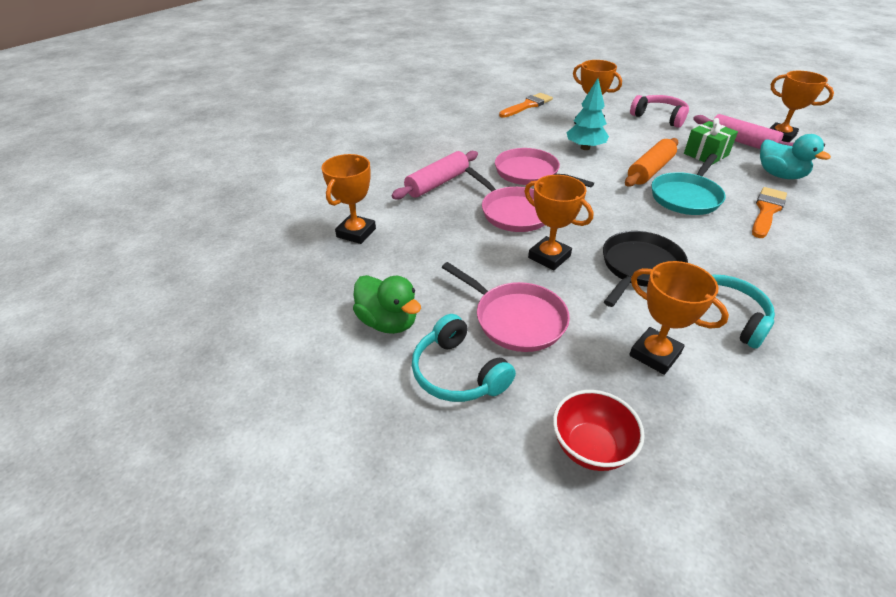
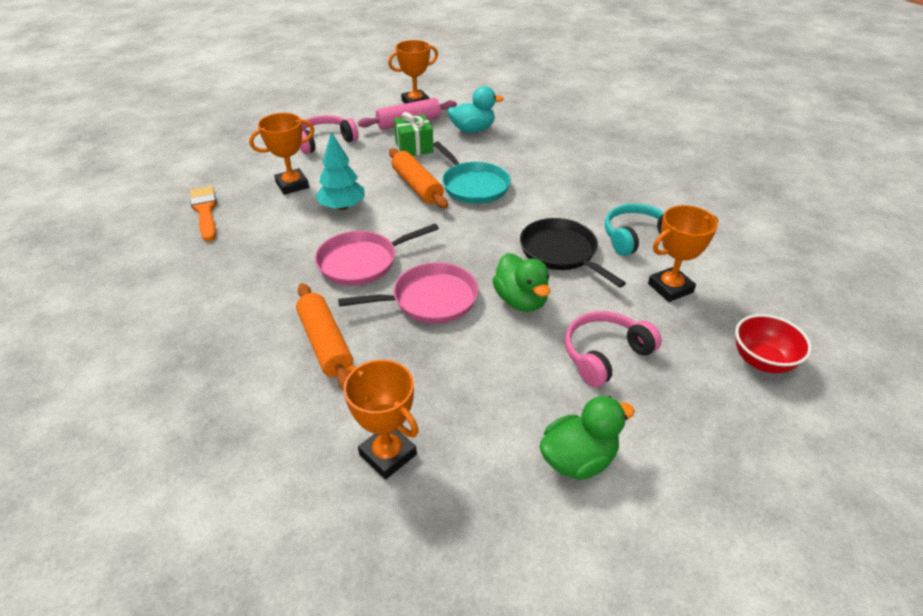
camera: 70 degrees left, 0 degrees up
(437, 183) = (325, 344): pink rolling pin -> orange rolling pin
(458, 373) = (667, 420): turquoise headphones -> none
(516, 319) = (605, 355): pink pan -> pink headphones
(549, 257) = (521, 301): orange trophy -> green duck
(767, 211) = (517, 158): orange brush -> none

